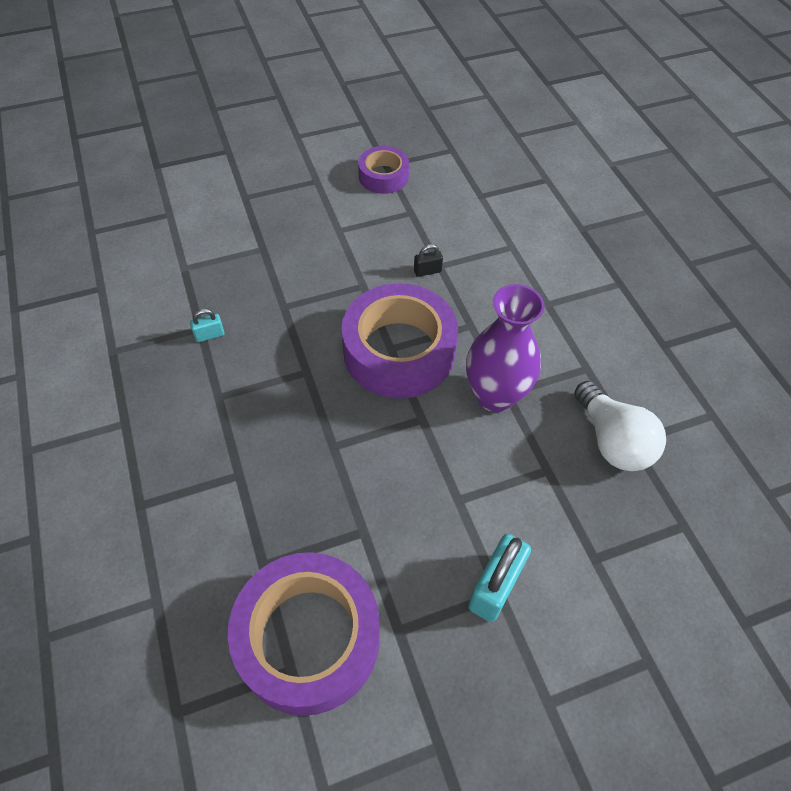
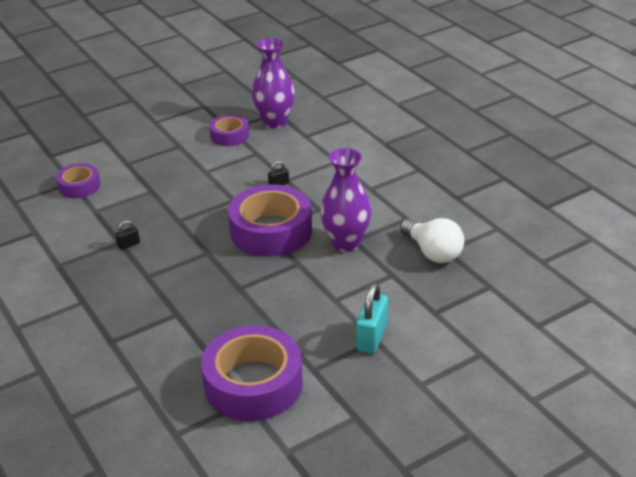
camera: 10 degrees left, 20 degrees down
(176, 223) = (79, 186): none -> purple tape
(210, 335) = (129, 245): turquoise padlock -> black padlock
(446, 165) = (275, 122): none -> purple vase

